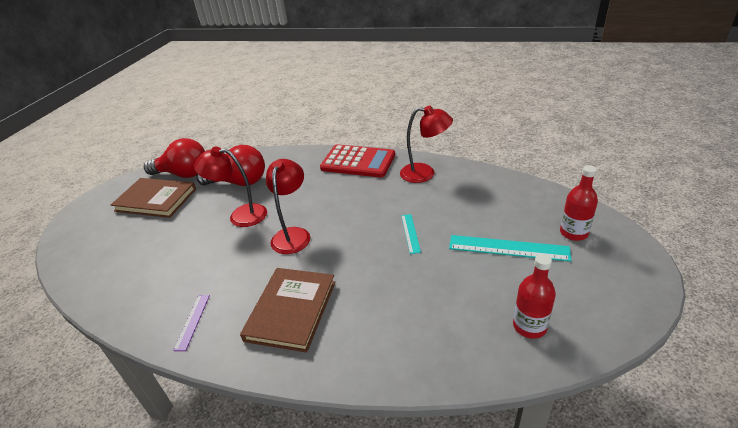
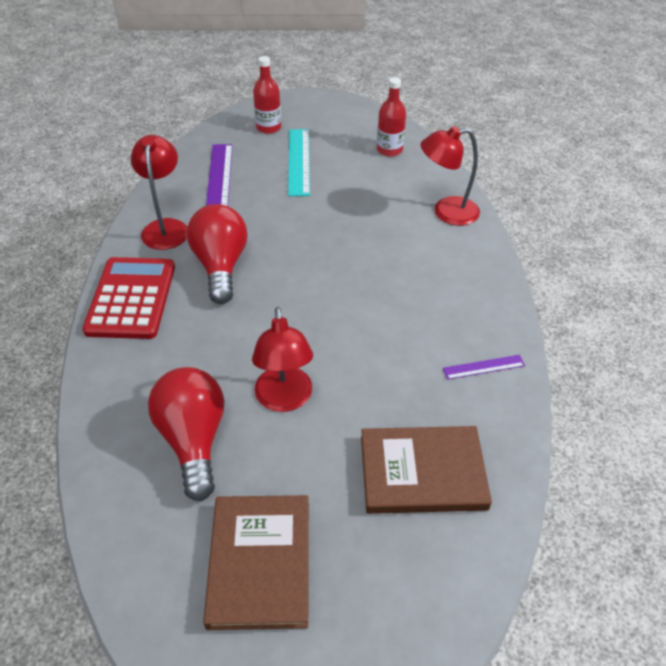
camera: 110 degrees left, 10 degrees up
(183, 174) = (164, 560): red light bulb -> red light bulb (221, 266)
(291, 310) = (433, 289): brown book -> brown book (422, 473)
(293, 234) = (315, 324): red lamp -> red lamp (446, 212)
(410, 233) = (290, 224): turquoise ruler -> none
(485, 199) = (219, 178): none -> purple ruler

